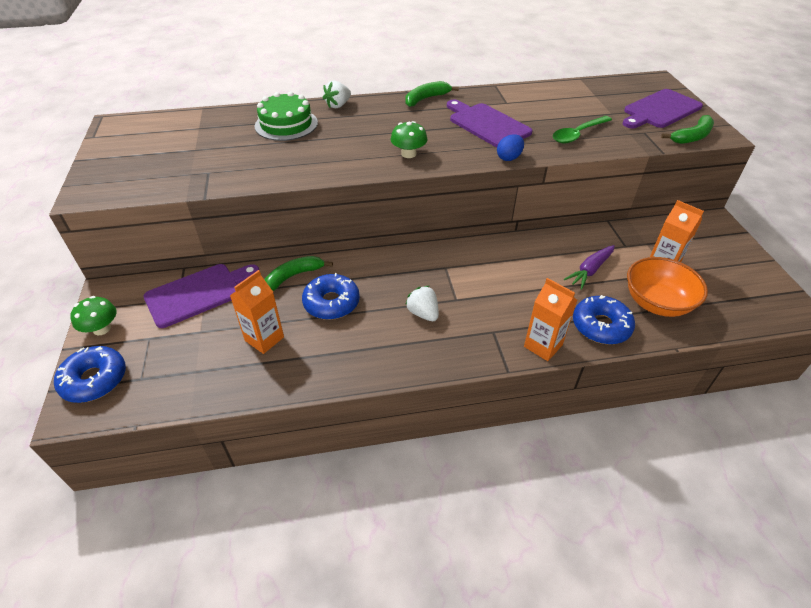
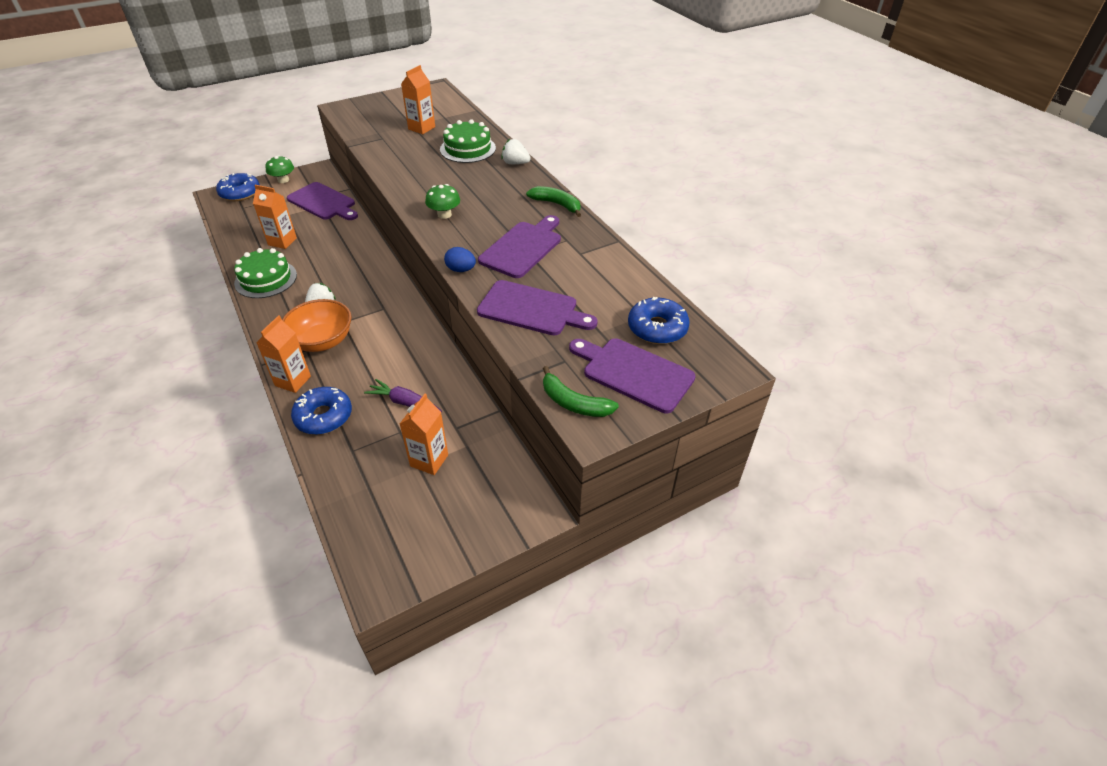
camera: 70 degrees right, 0 degrees up
(210, 144) = (421, 128): none -> orange carton
(294, 276) = (351, 235): green banana -> none
(331, 303) = (325, 260): blue donut -> blue donut (657, 328)
(341, 360) = (266, 279): none -> green cake
(577, 134) = (531, 309): green spoon -> purple cutting board
(656, 303) = (365, 457): orange bowl -> orange bowl (322, 341)

